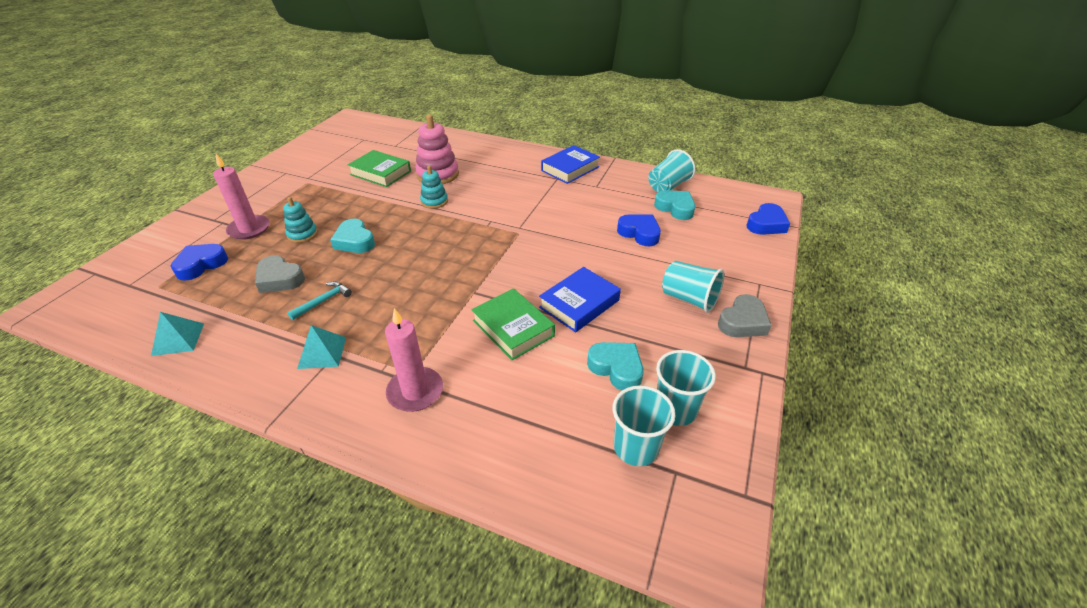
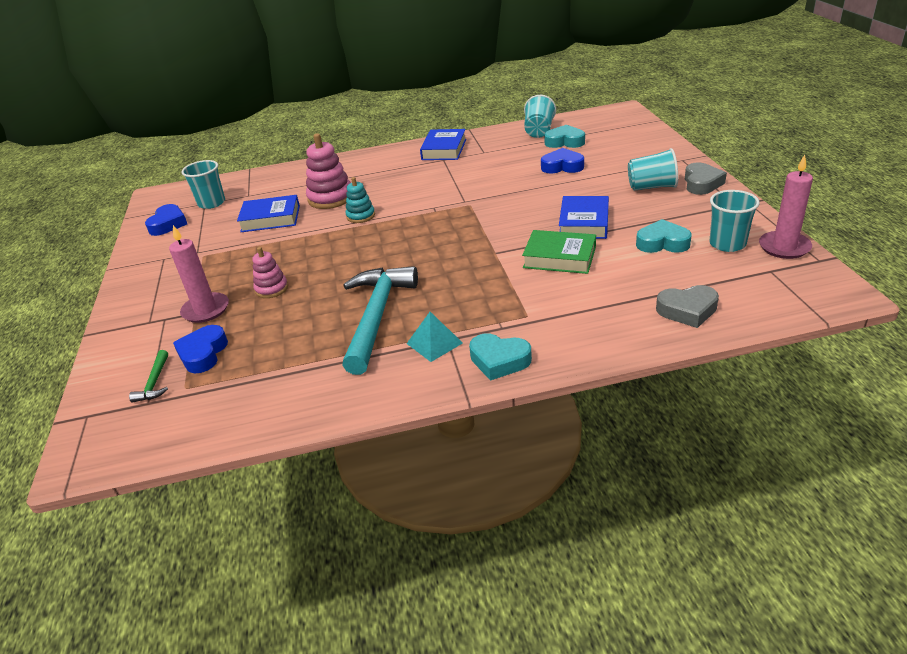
camera: 30 degrees left, 5 degrees down
(152, 271) = (154, 382): none -> green hammer
(178, 339) = (282, 404): turquoise pyramid -> none
(279, 279) = (307, 324): grey heart -> grey heart (687, 310)
(302, 234) = (271, 289): turquoise stacking toy -> pink stacking toy
(323, 301) = (377, 317): turquoise hammer -> turquoise hammer, size x2.35
(355, 241) = (333, 270): turquoise heart -> turquoise heart (499, 360)
(380, 173) = (270, 219): green book -> blue book
(415, 391) = (548, 324): pink candle -> pink candle (784, 247)
(636, 447) = (732, 272): turquoise cup -> turquoise cup (211, 203)
(766, 224) = (639, 126): blue heart -> blue heart (168, 224)

